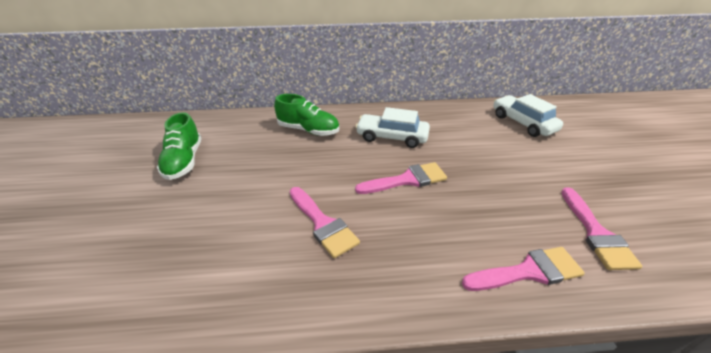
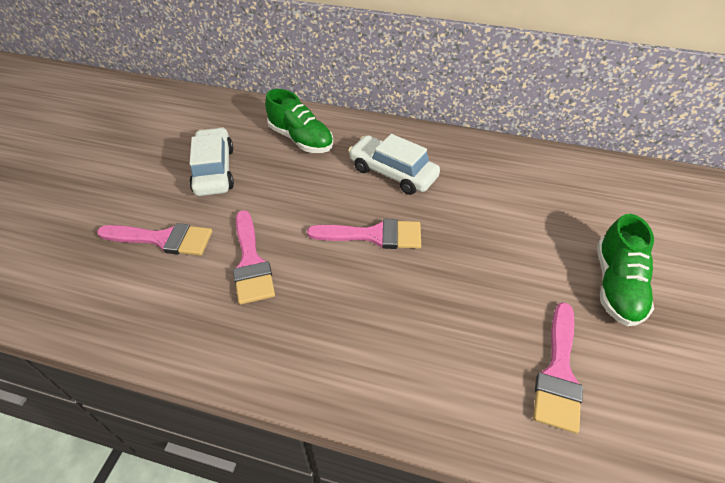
camera: 20 degrees right, 10 degrees up
(184, 161) = (154, 148): green shoe -> green shoe (616, 285)
(523, 123) = (582, 194): white car -> white car (214, 170)
(528, 271) = (437, 388): pink brush -> pink brush (163, 239)

